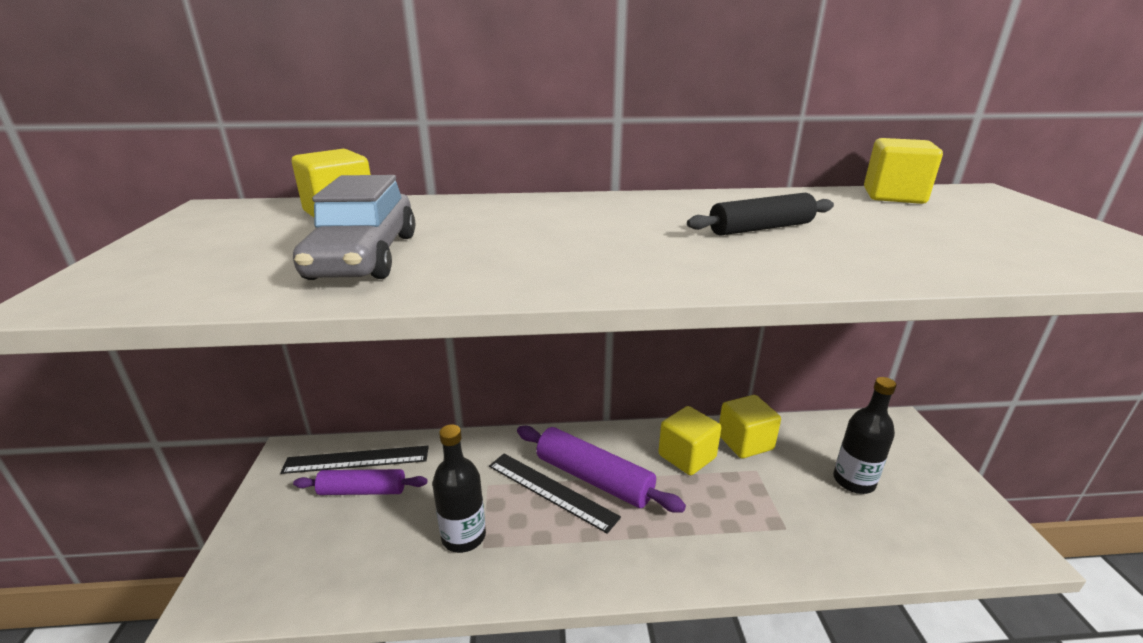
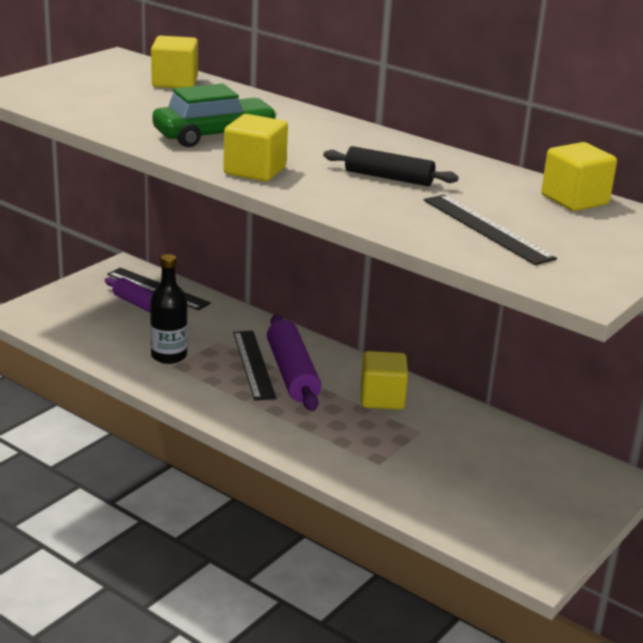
camera: 40 degrees right, 0 degrees up
(364, 256) = (139, 112): grey car -> none
(512, 250) = (214, 135): none -> green car
(745, 442) = (446, 416): yellow cube -> yellow cube (255, 171)
(853, 481) = (487, 477): black bottle -> none
(950, 240) = (486, 229): none -> black ruler

